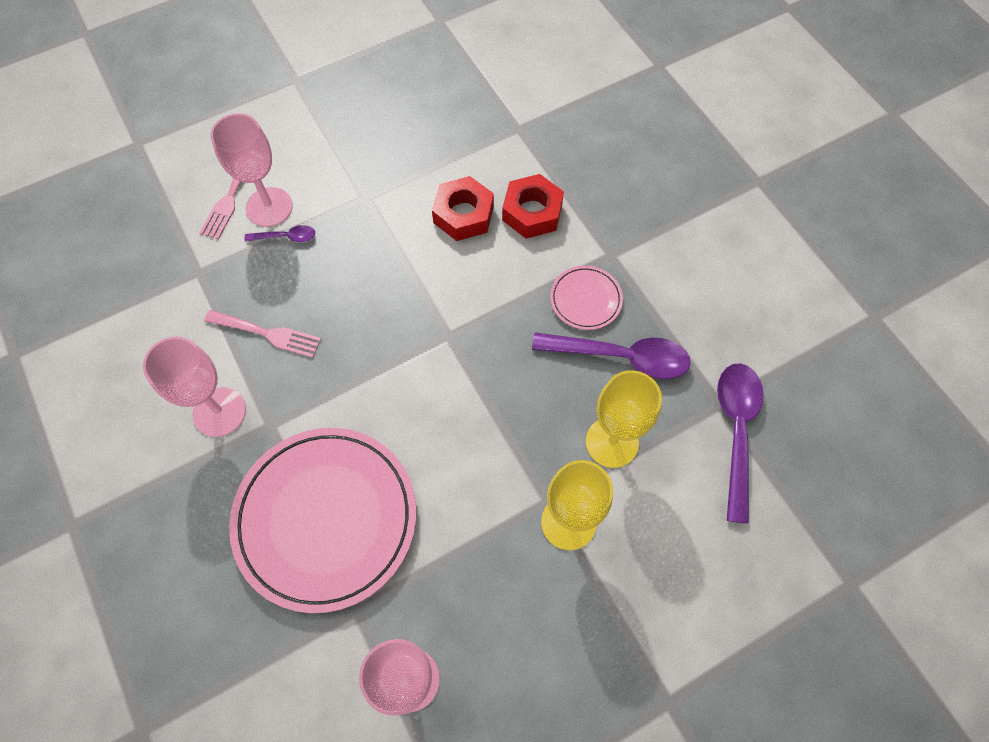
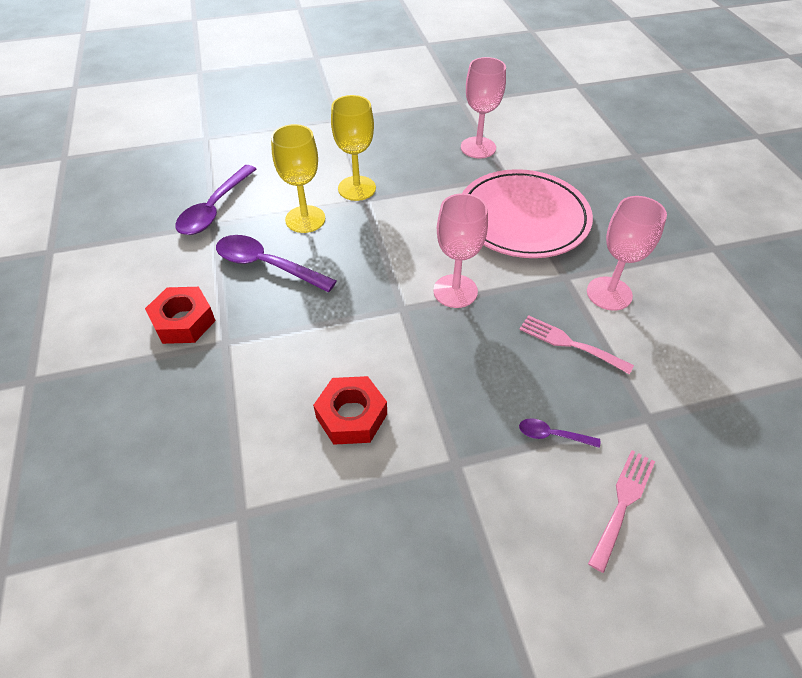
camera: 165 degrees left, 15 degrees down
(269, 207) = (573, 477): pink goblet -> pink goblet (455, 291)
(532, 212) = (278, 401): red nut -> red nut (183, 321)
(585, 299) = (270, 311): pink plate -> none

